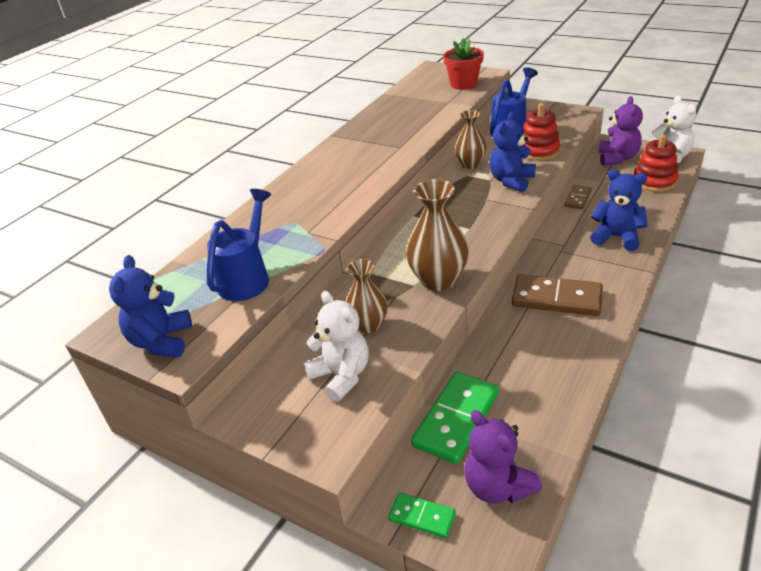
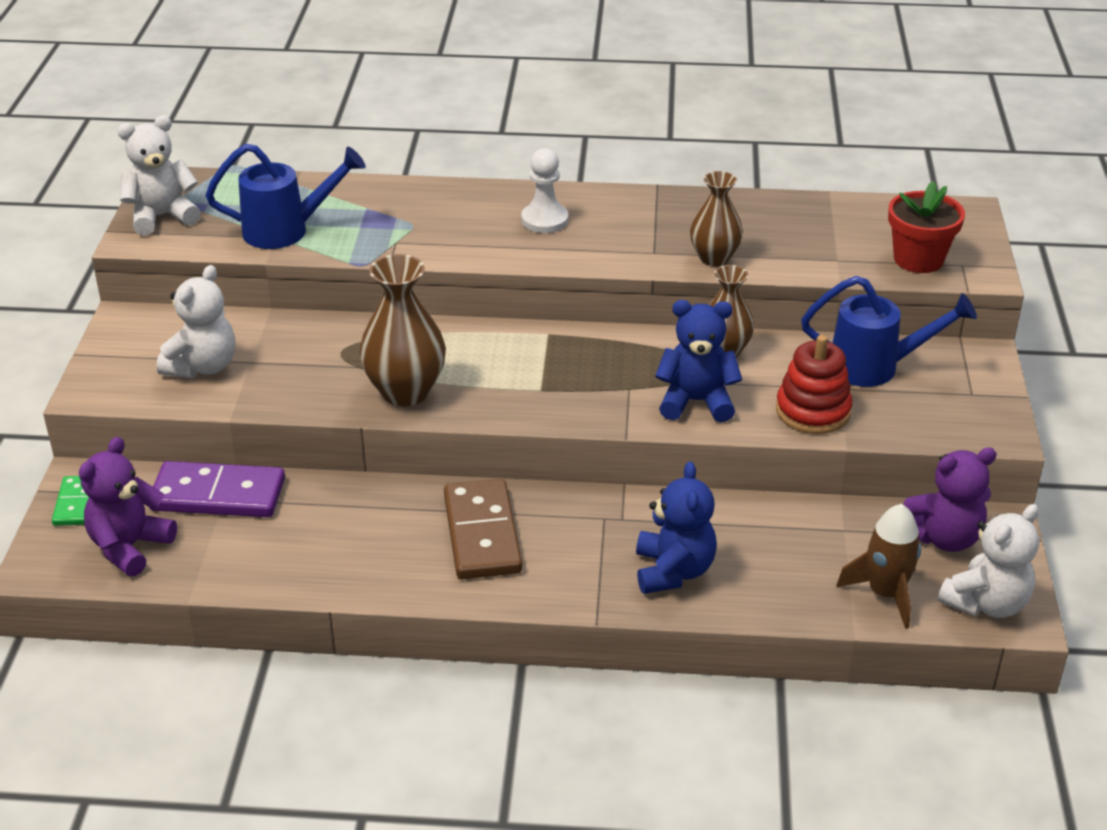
camera: 60 degrees right, 0 degrees up
(161, 341) = (162, 216): blue teddy bear -> white teddy bear
(334, 174) = (544, 220): none -> white pawn
(368, 325) = (295, 361): brown vase -> brown vase (714, 258)
(456, 419) = (218, 494): green domino -> purple domino
(578, 199) = (768, 511): brown domino -> none
(654, 181) = (885, 594): red stacking toy -> brown rocket

